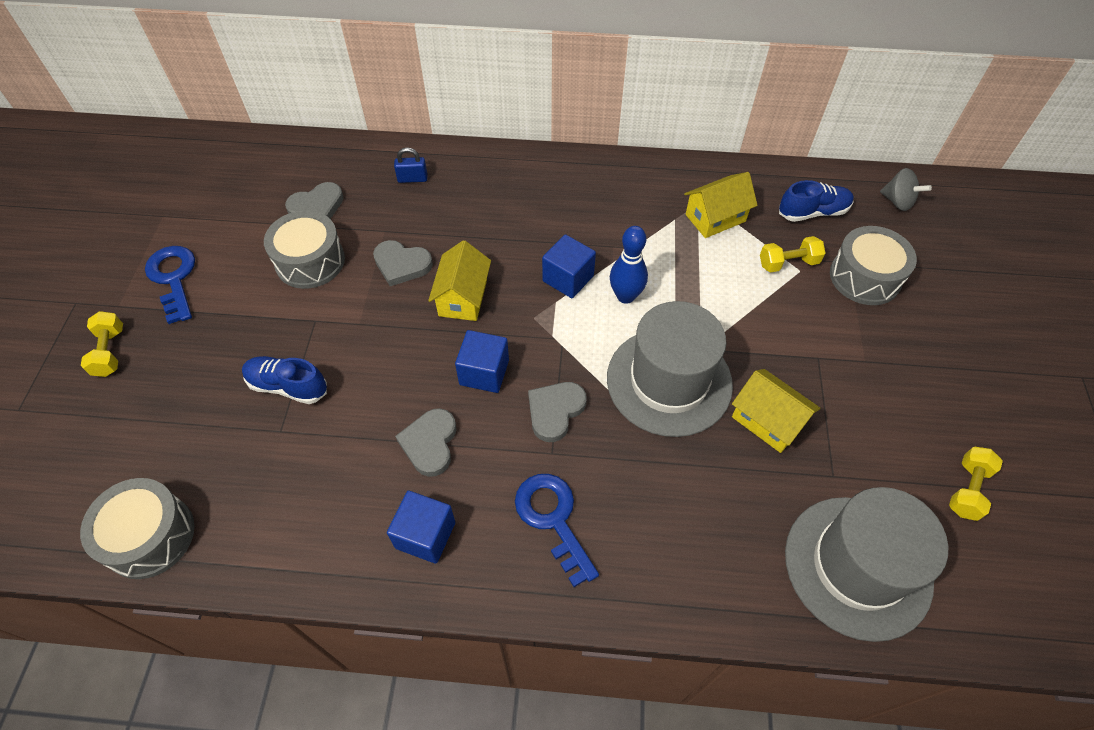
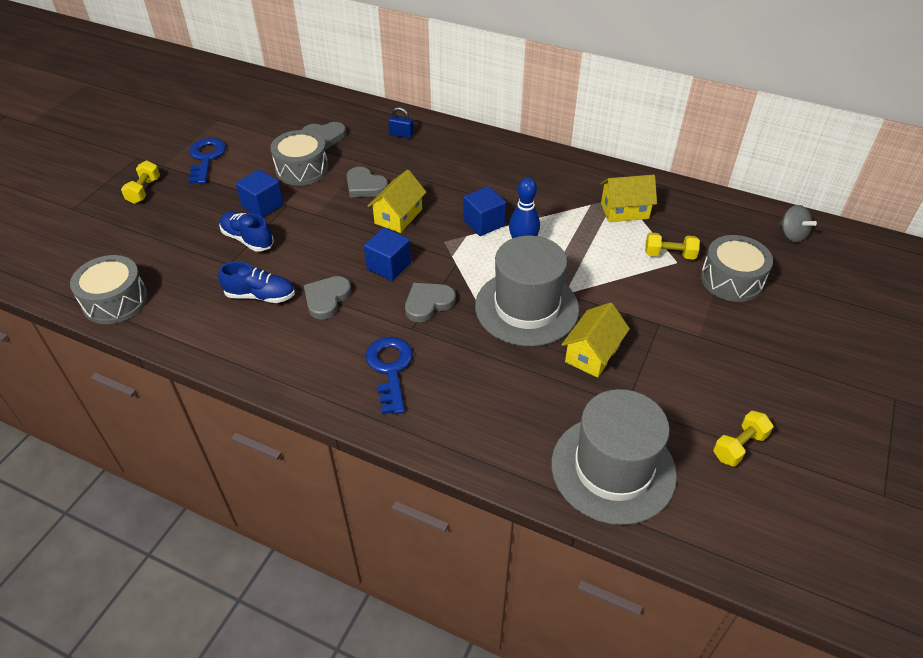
camera: 20 degrees right, 10 degrees down
(425, 535) = (294, 352): blue cube -> blue cube (262, 206)
(767, 421) = (592, 354): yellow house -> yellow house turned 60 degrees clockwise
(813, 212) = (710, 225): blue shoe -> blue shoe (260, 296)

